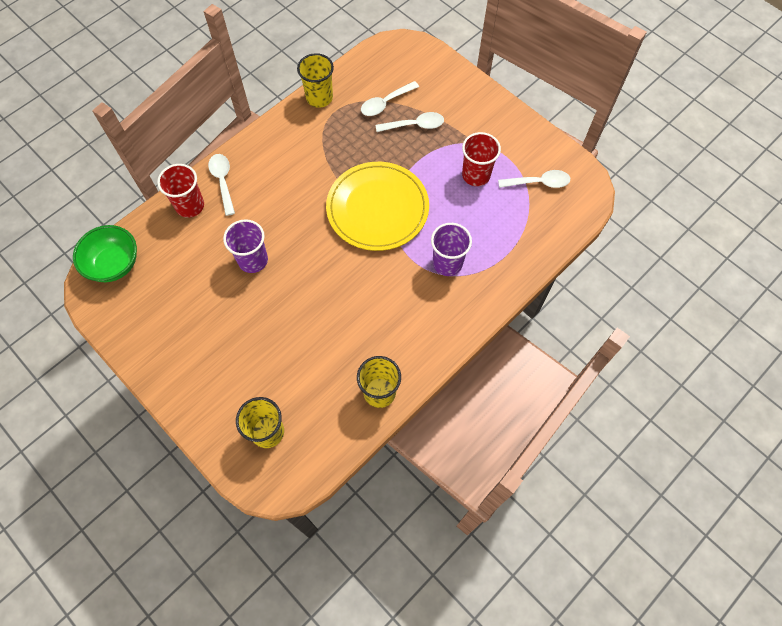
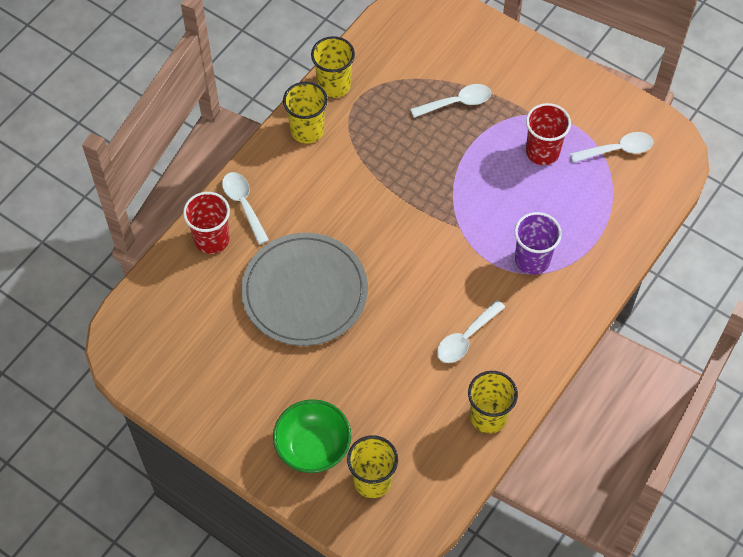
camera: 10 degrees left, 5 degrees down
(114, 264) = (140, 322): green bowl -> green bowl (313, 447)
(253, 260) = (304, 292): purple cup -> grey plate
(289, 130) = (307, 130): none -> yellow cup
(377, 208) = (436, 208): yellow plate -> none
(385, 103) = (415, 81): white spoon -> white spoon (466, 338)

